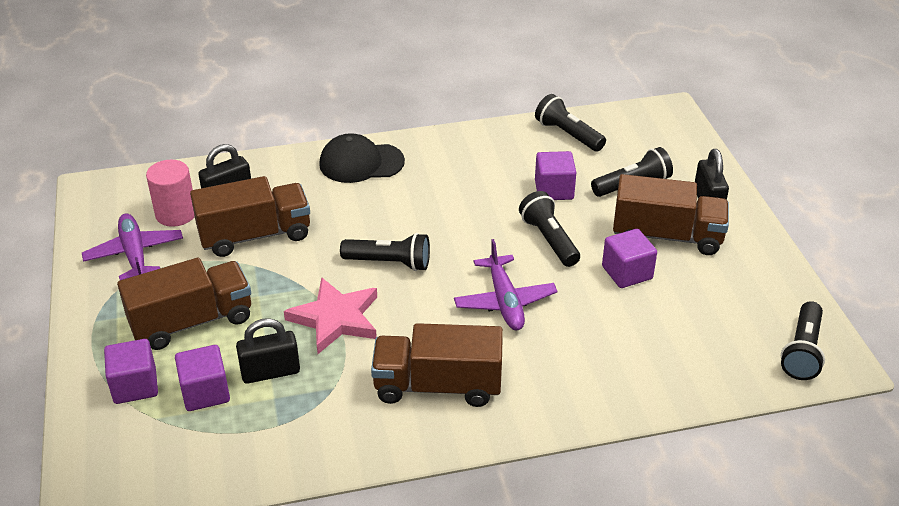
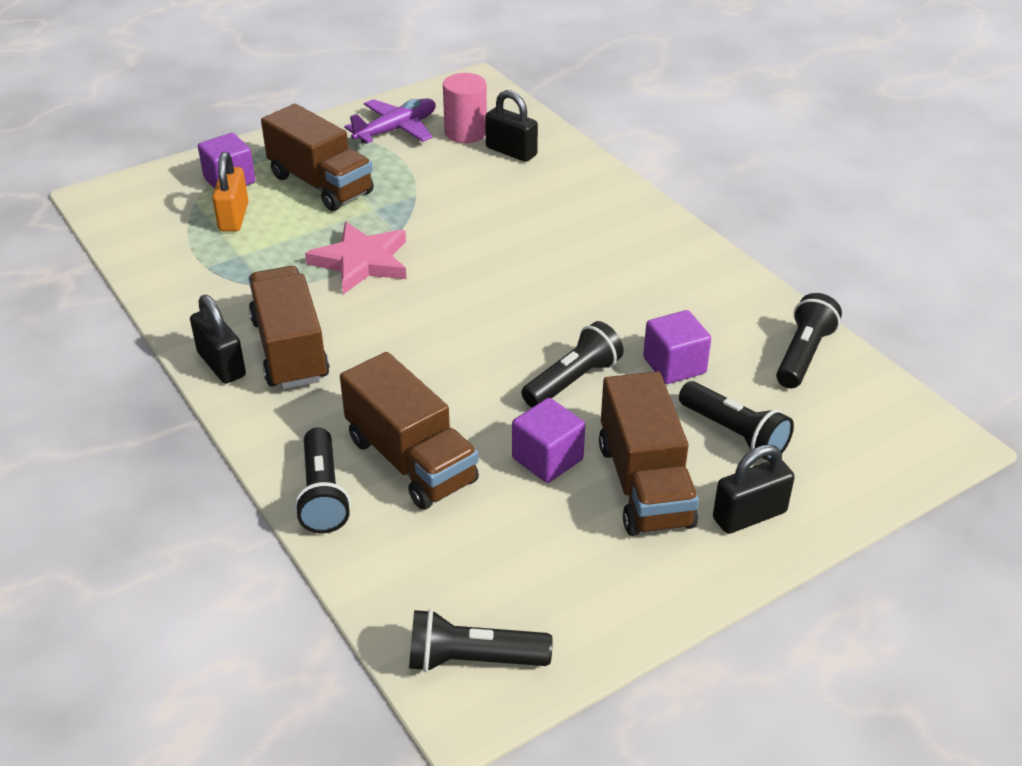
camera: 70 degrees right, 0 degrees up
(205, 392) = (233, 217): purple cube -> orange padlock
(255, 235) = (460, 183): brown truck -> brown truck (411, 460)
(270, 372) = (272, 244): black padlock -> black padlock (221, 364)
(361, 163) = (622, 214): black cap -> none
(390, 263) = (464, 274): black flashlight -> black flashlight (323, 495)
(504, 301) = (442, 368): purple plane -> none

